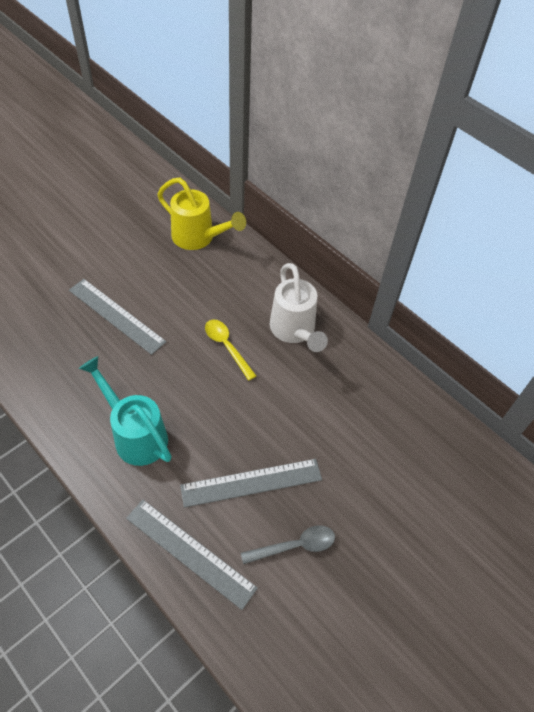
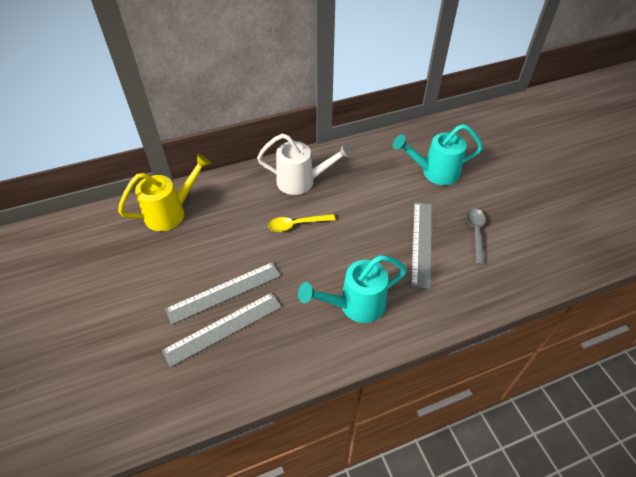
camera: 65 degrees left, 5 degrees down
(190, 552) = (467, 294): grey ruler -> grey ruler (223, 328)
(385, 472) = (434, 172): none -> turquoise watering can

